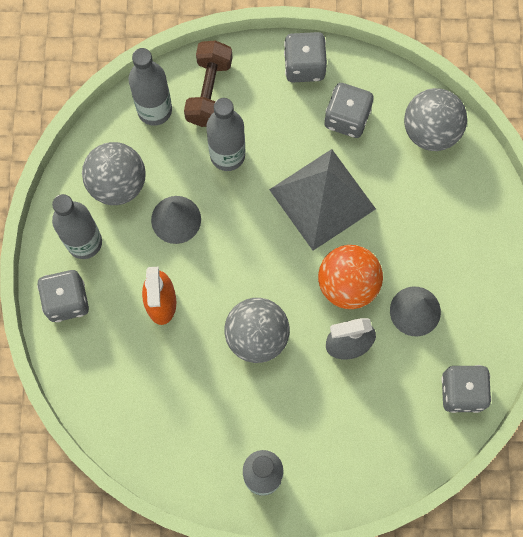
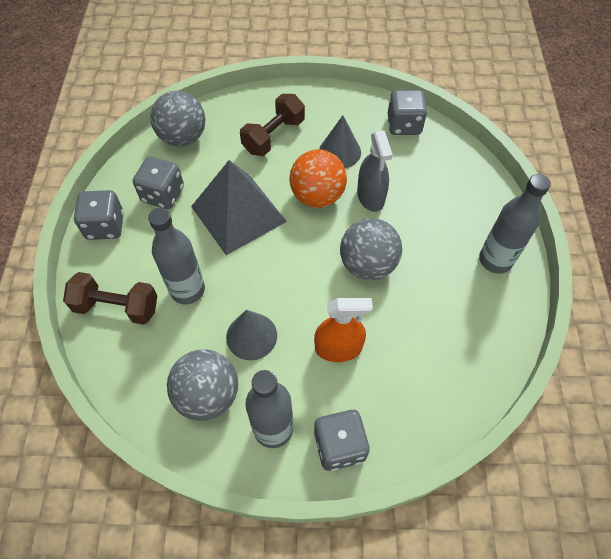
camera: 90 degrees left, 15 degrees down
(154, 110) = (129, 359): grey bottle -> none
(437, 233) = (273, 136): none -> brown dumbbell

